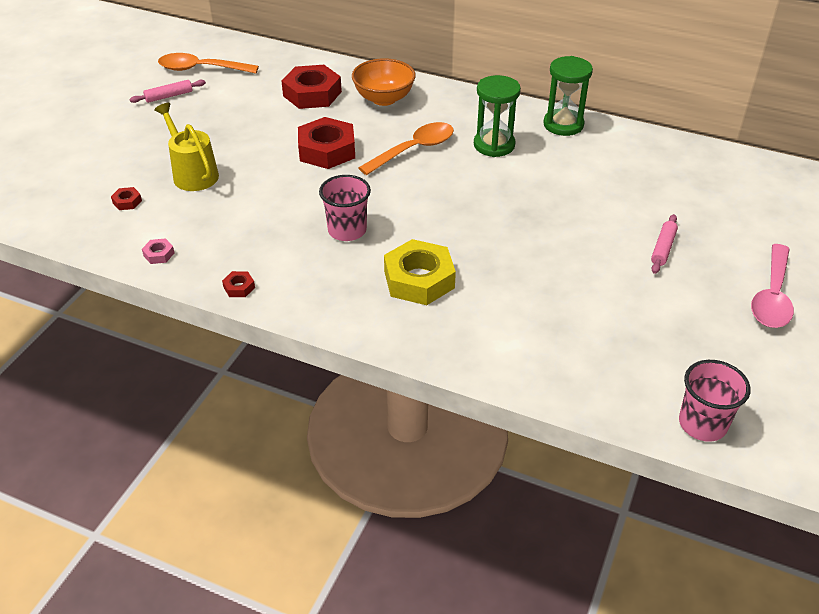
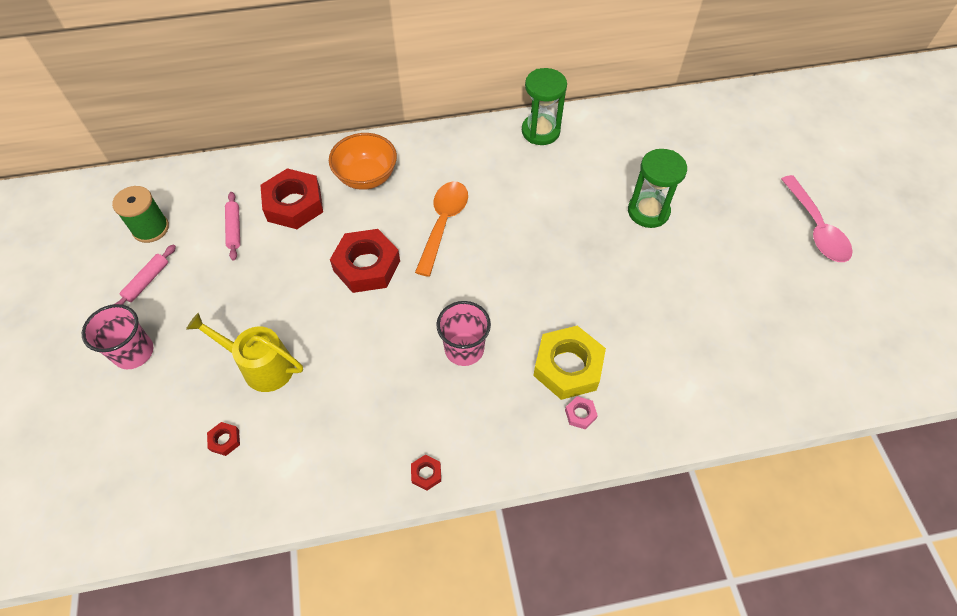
camera: 35 degrees left, 15 degrees up
(159, 254) = (316, 484): pink nut -> pink nut (580, 414)
(201, 69) = (151, 228): orange spoon -> green spool
(494, 145) = (505, 183): green hourglass -> green hourglass (648, 211)
(663, 248) = (713, 223): pink rolling pin -> pink rolling pin (234, 229)
(702, 424) = (867, 378): pink cup -> pink cup (134, 352)

